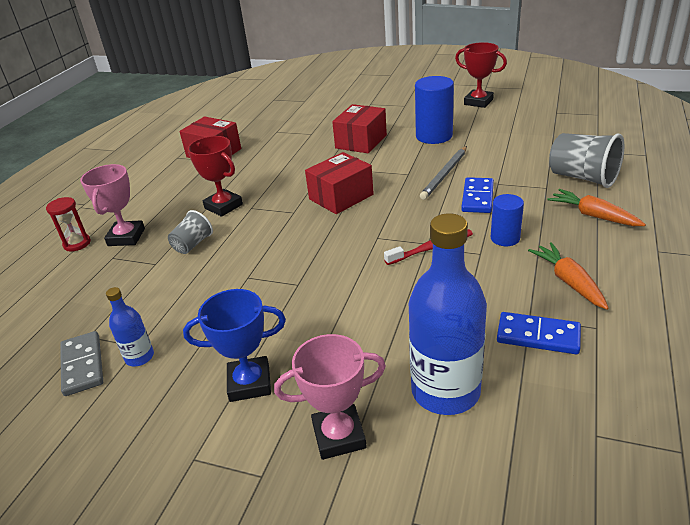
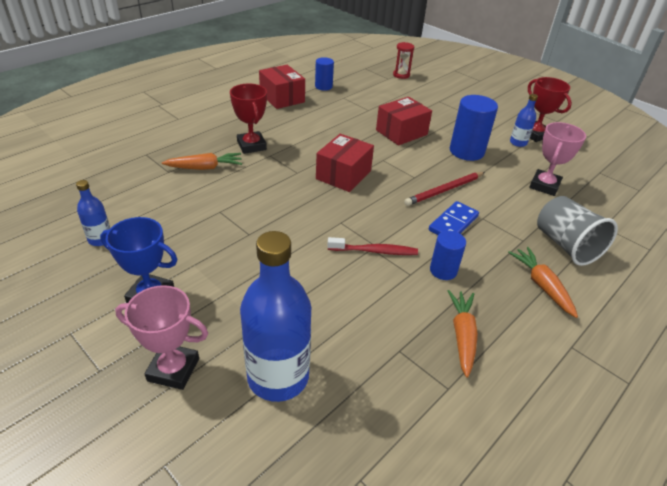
camera: 20 degrees right, 5 degrees up
(77, 244) = (133, 133): red hourglass -> red hourglass (401, 75)
(83, 365) = (63, 228): grey domino -> none
(126, 237) = (167, 142): pink trophy -> pink trophy (544, 186)
(192, 244) = (205, 168): grey cup -> orange carrot
(247, 129) = (323, 86): none -> blue cylinder
(341, 197) = (343, 175): red box -> red box turned 45 degrees counterclockwise
(445, 174) = (444, 190): grey pencil -> red pencil
(470, 113) = (518, 143): none -> blue bottle
(538, 336) = (391, 370): blue domino -> none

